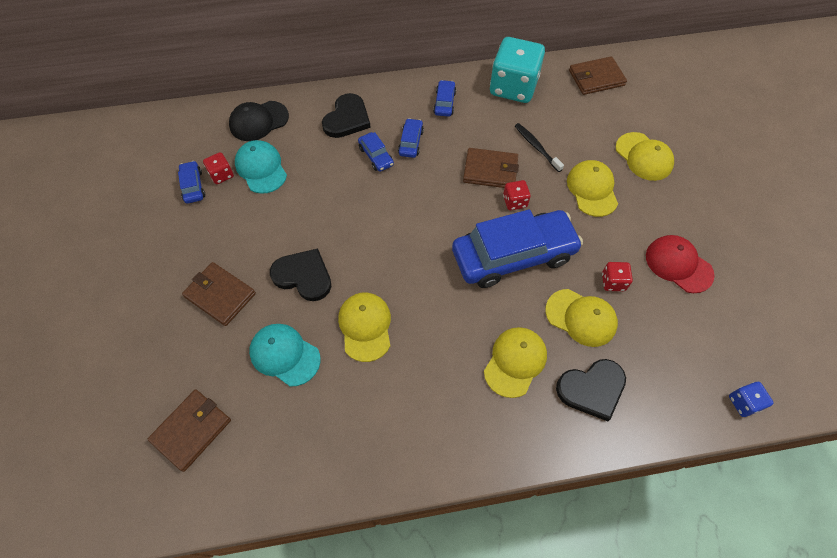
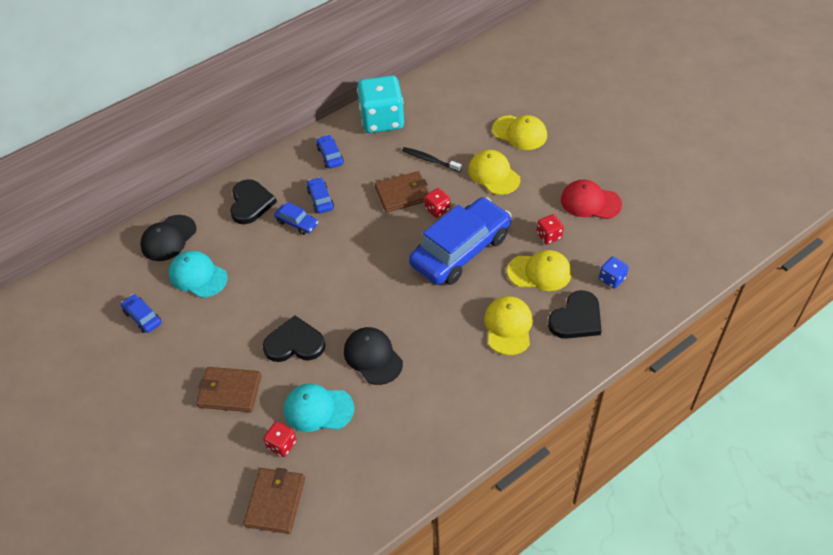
camera: 25 degrees left, 10 degrees down
(221, 175) = (163, 297): red dice -> red dice (281, 445)
(365, 326) = (373, 357): yellow cap -> black cap
(596, 78) = (447, 86): brown wallet -> none
(743, 403) = (687, 277): blue dice -> blue dice (612, 279)

